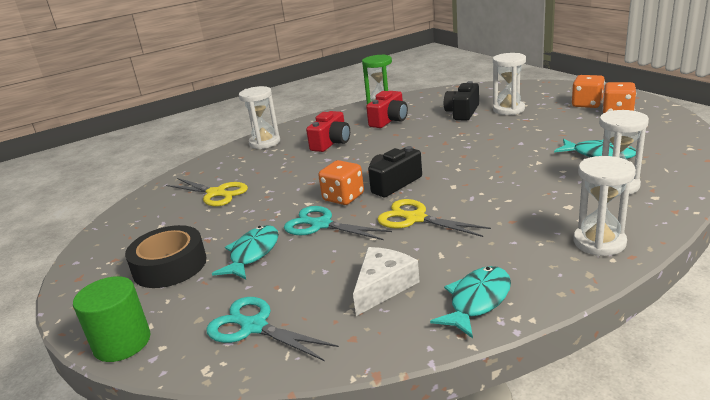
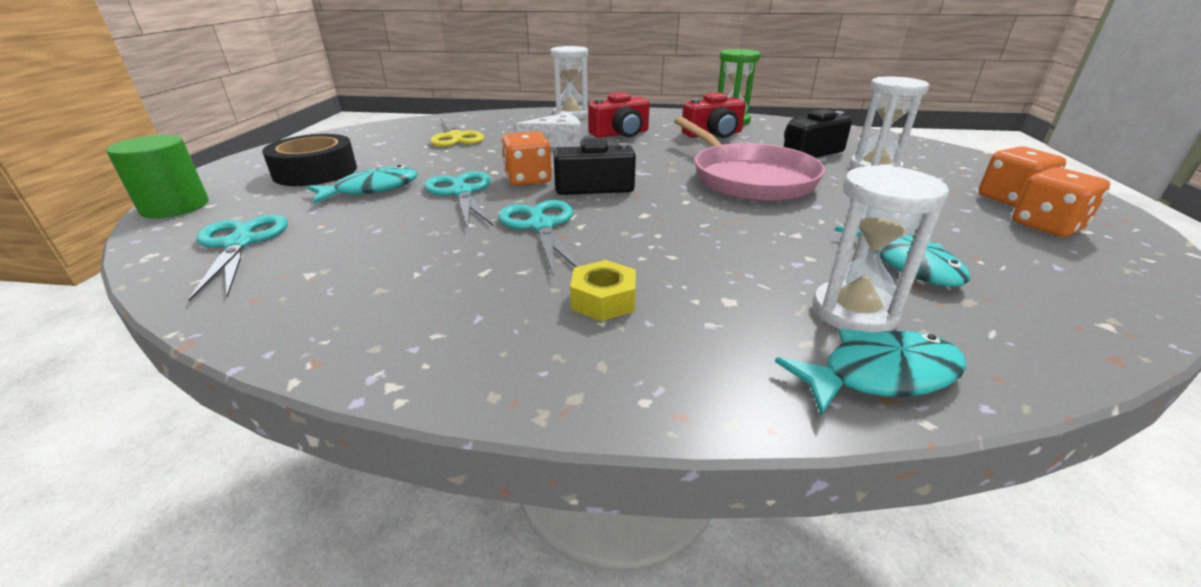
camera: 35 degrees right, 5 degrees up
(383, 286) = (377, 269): white cheese -> white cheese (557, 142)
(415, 218) = (541, 226): yellow scissors -> turquoise scissors
(462, 141) = (748, 178): none -> pink pan
(477, 301) = (404, 339): turquoise fish -> turquoise fish (879, 375)
(522, 234) = (603, 300): none -> yellow nut
(599, 242) = (673, 367): white hourglass -> none

